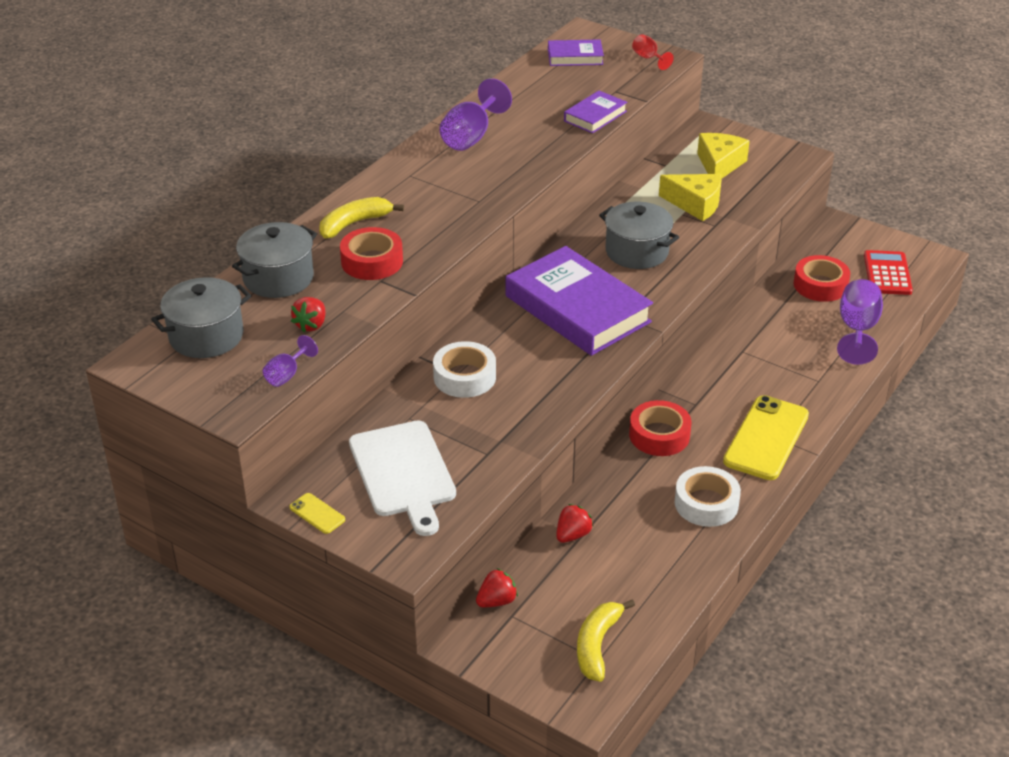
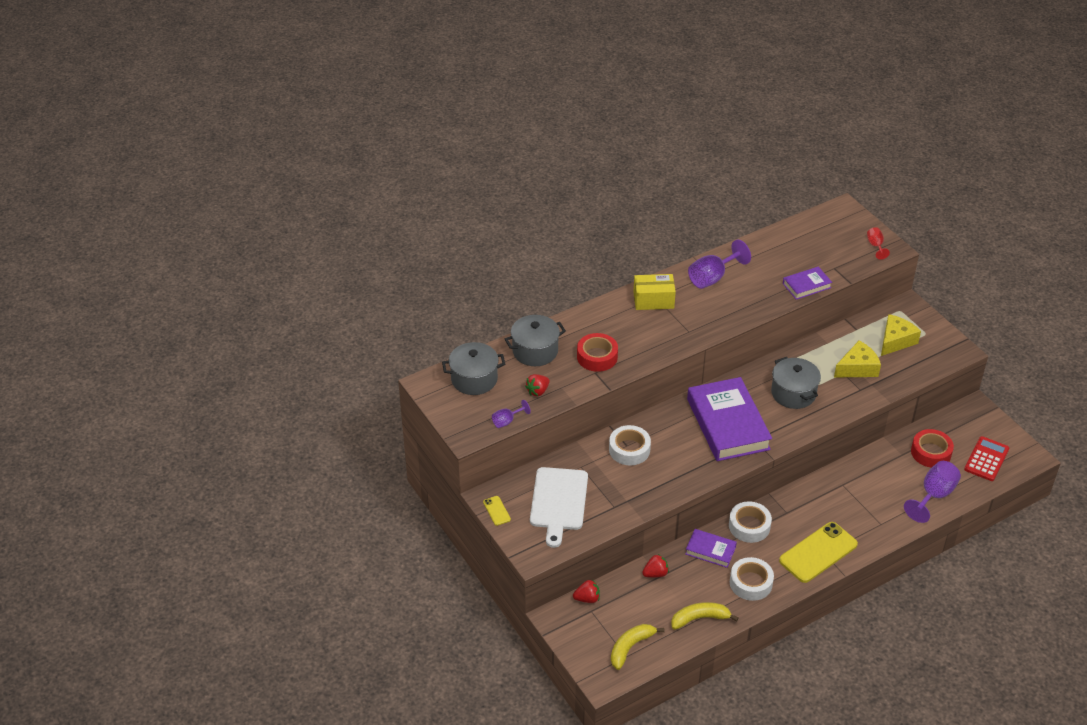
camera: 25 degrees right, 5 degrees up
(354, 223) = (601, 324): yellow banana -> yellow banana (700, 618)
(409, 179) = (653, 300): none -> yellow box
(575, 57) = (823, 230): purple book -> purple book (710, 550)
(659, 435) = (749, 526): red tape -> white tape
(695, 204) = (857, 368): yellow cheese -> yellow cheese turned 75 degrees counterclockwise

